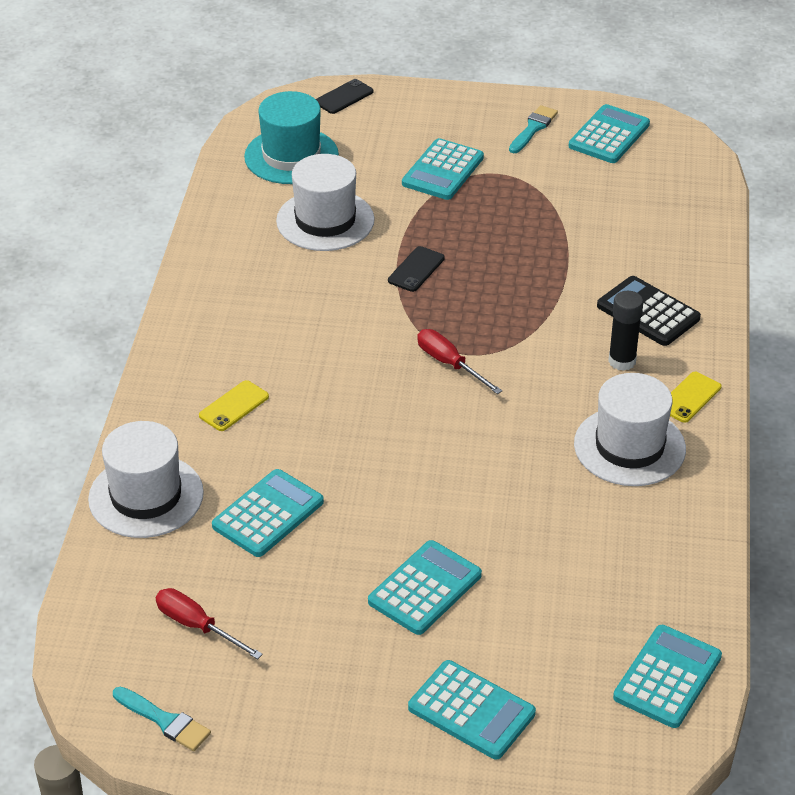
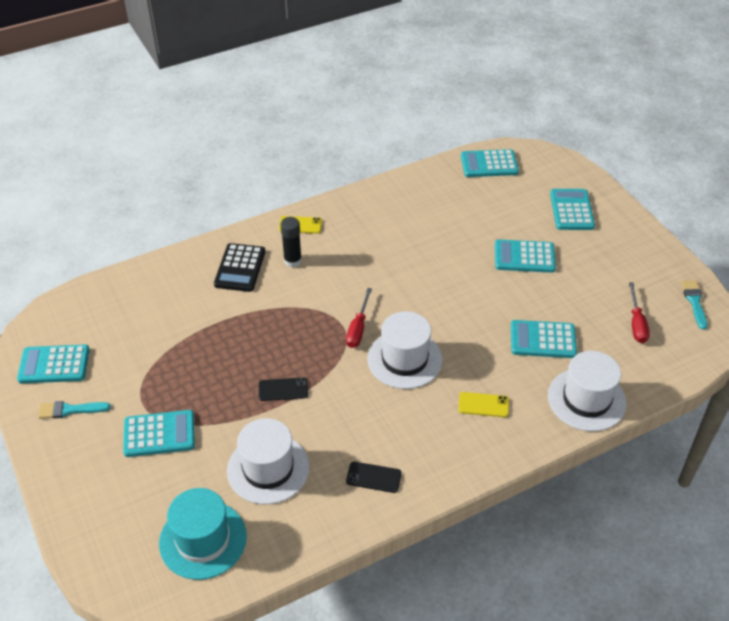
camera: 125 degrees left, 5 degrees up
(344, 97) = (94, 555): black phone -> black phone (373, 477)
(629, 446) = (358, 231): white hat -> white hat (404, 359)

